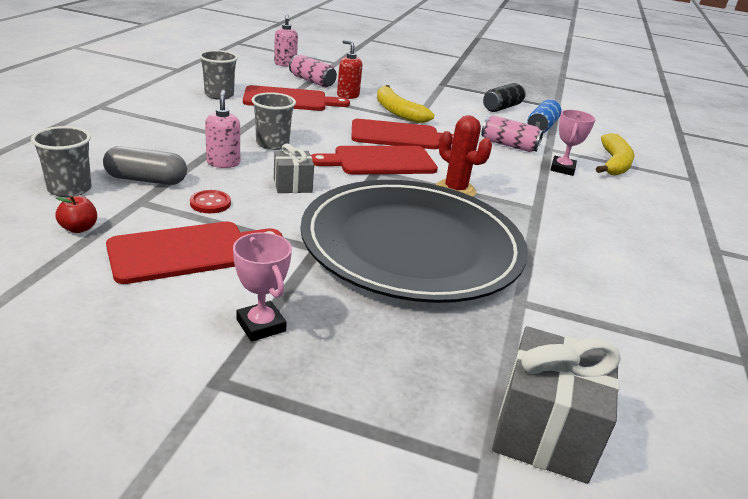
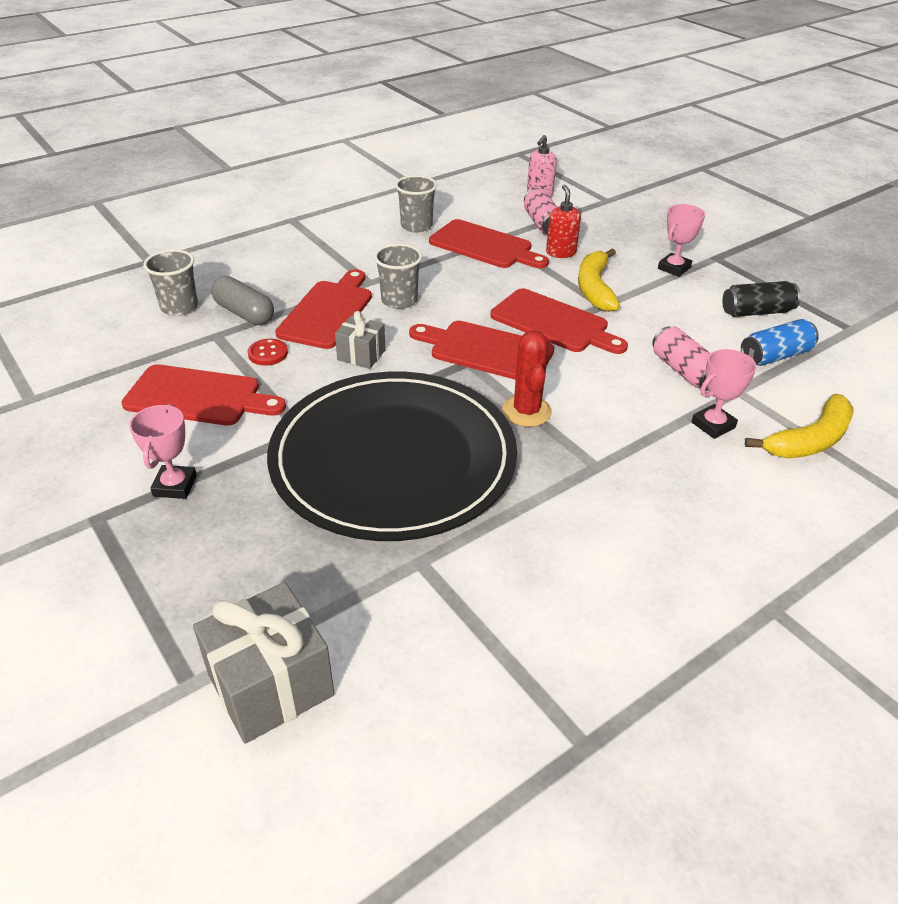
camera: 40 degrees right, 10 degrees up
(79, 228) = (148, 348): red apple -> none
(223, 163) = (328, 311): pink soap dispenser -> red cutting board
(427, 93) = (674, 268): none -> pink trophy

